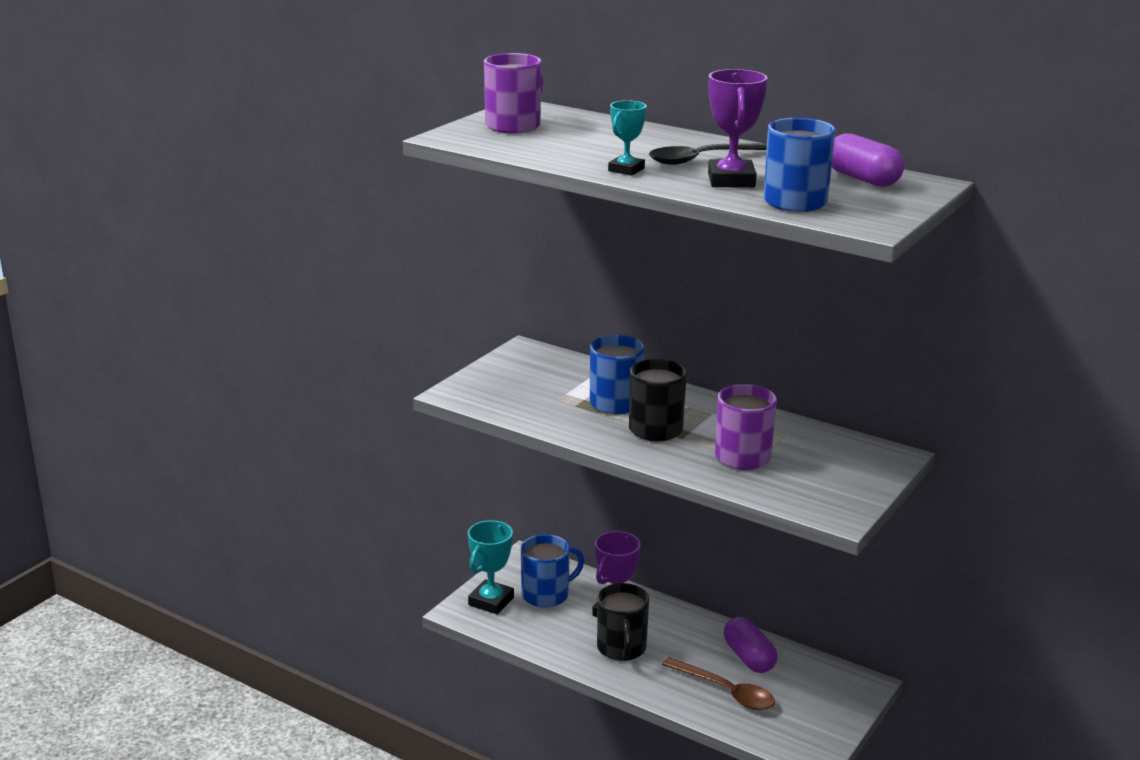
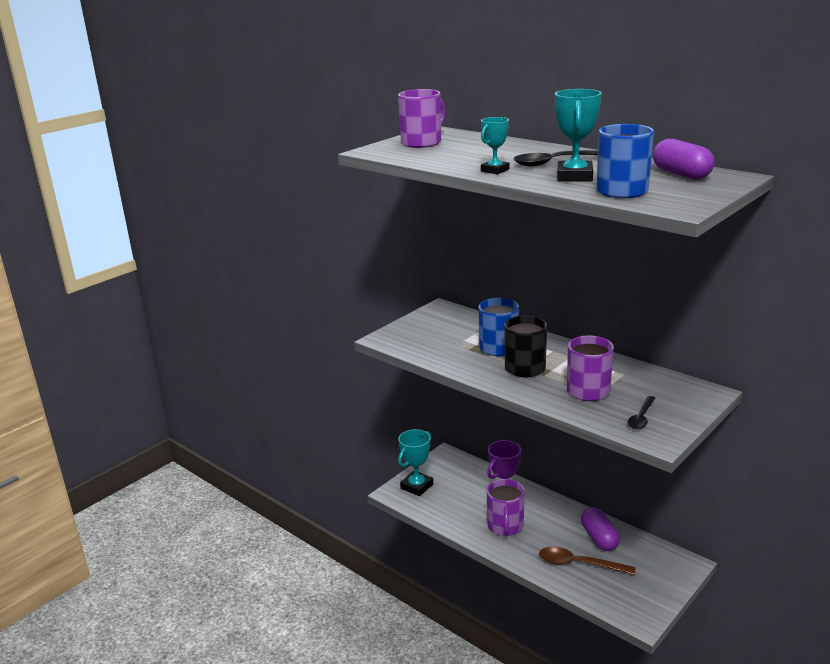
camera: 10 degrees right, 0 degrees up
(546, 595) = (456, 483): blue mug -> none
(621, 648) = (505, 526): black mug -> purple mug
(726, 691) = (579, 564): brown spoon -> brown spoon turned 150 degrees clockwise
(731, 180) = (574, 177): purple trophy -> turquoise trophy
(814, 489) = (641, 417): none -> black spoon

